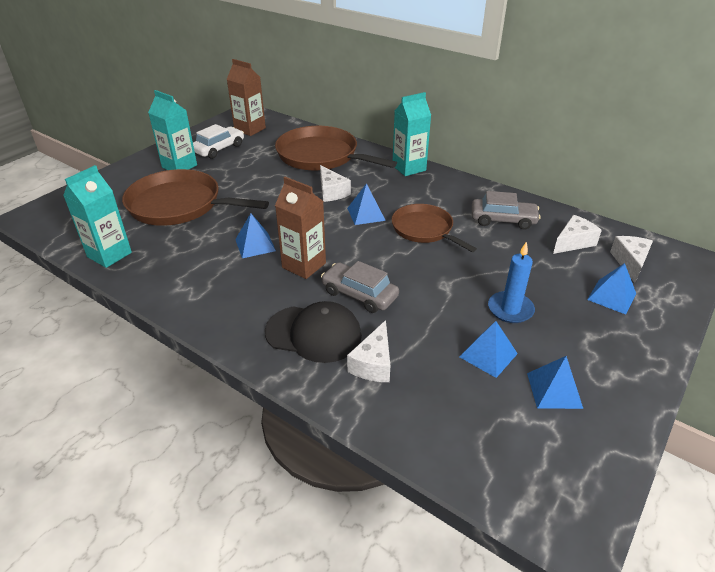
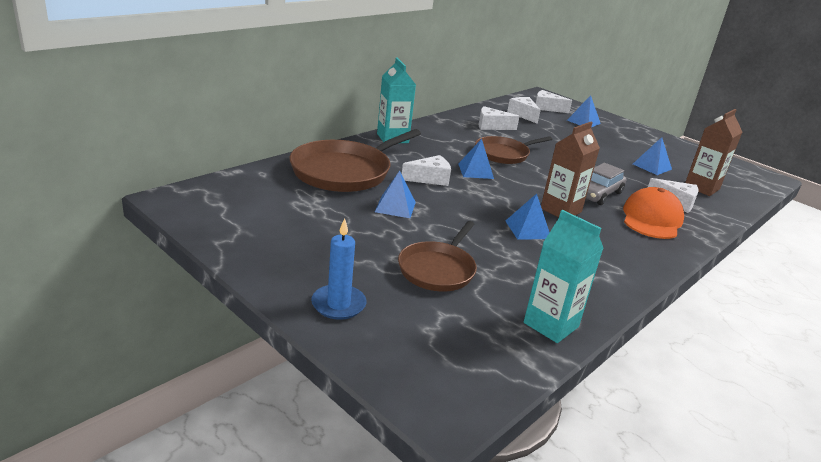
camera: 85 degrees left, 10 degrees down
(179, 166) = (326, 264): turquoise carton -> none
(179, 205) = (438, 269): brown pan -> brown pan, size x0.63
(219, 149) = (286, 230): white car -> none
(250, 129) = (236, 203): brown carton -> brown carton (701, 187)
(314, 333) = (651, 219): black cap -> orange cap
(503, 220) = (491, 126): grey car -> white cheese
(510, 309) = (603, 150): blue candle -> blue candle (338, 304)
(554, 390) = (675, 157): blue pyramid -> blue pyramid (395, 206)

